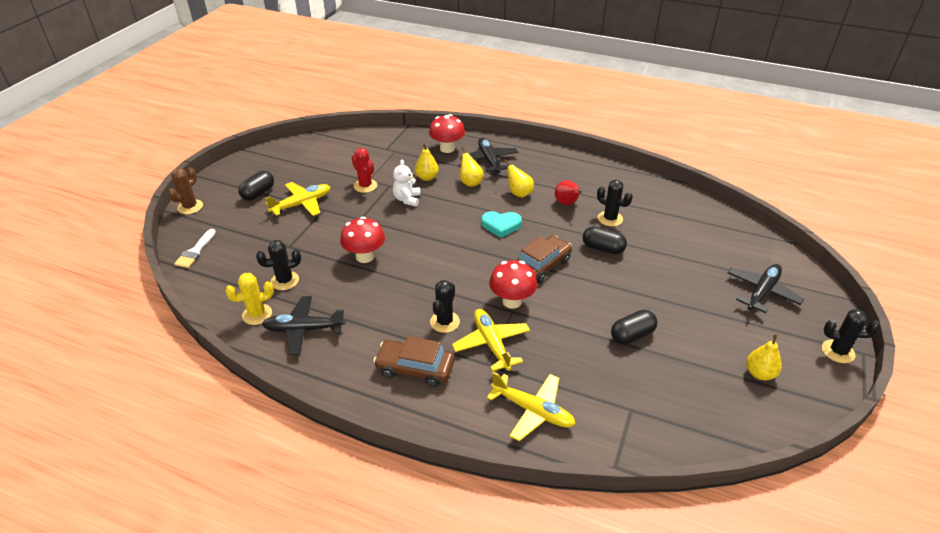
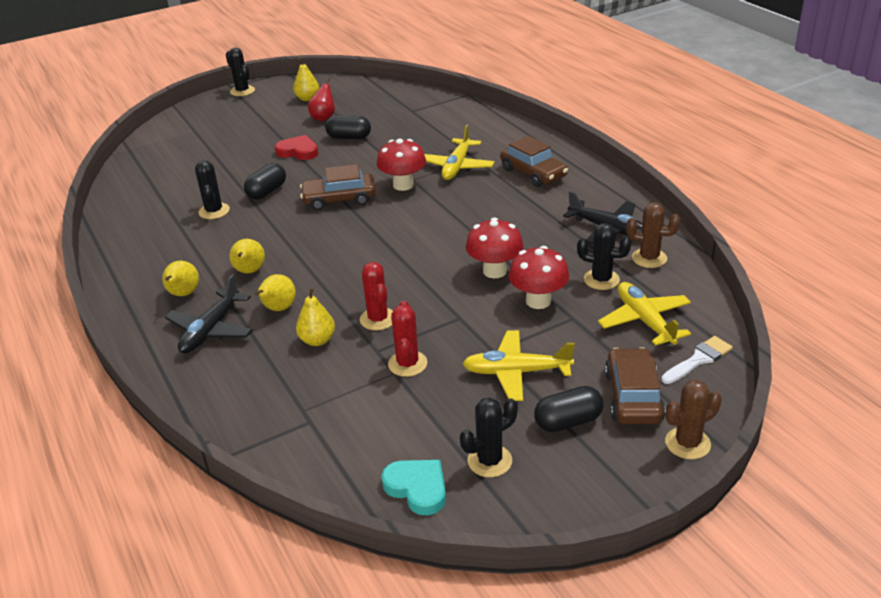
camera: 140 degrees left, 5 degrees down
(228, 217) = (633, 396): none -> brown car
(257, 314) = (649, 258): yellow cactus -> brown cactus
(407, 199) = (378, 319): white teddy bear -> red cactus
(445, 322) = (477, 191): black cactus -> black cactus (489, 461)
(447, 148) = (231, 377): red mushroom -> red mushroom (538, 301)
(501, 225) = (320, 246): turquoise heart -> turquoise heart (417, 488)
(533, 411) = (475, 128): yellow plane -> yellow plane (644, 321)
(534, 169) = (183, 294): none -> yellow pear
(567, 203) = (224, 240): red pear -> red pear (324, 118)
(603, 248) = (267, 192): black capsule -> black capsule turned 60 degrees clockwise
(646, 297) = (298, 151): none -> red heart
(762, 292) = (216, 126): black plane -> none

